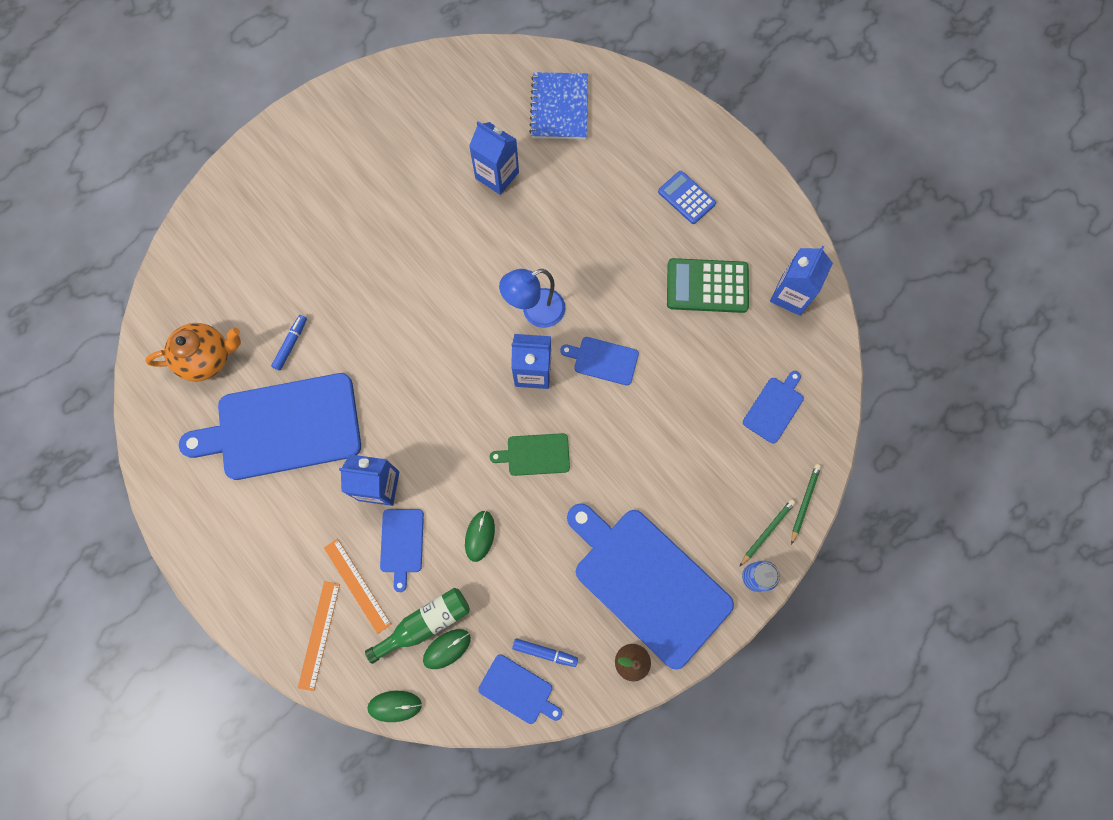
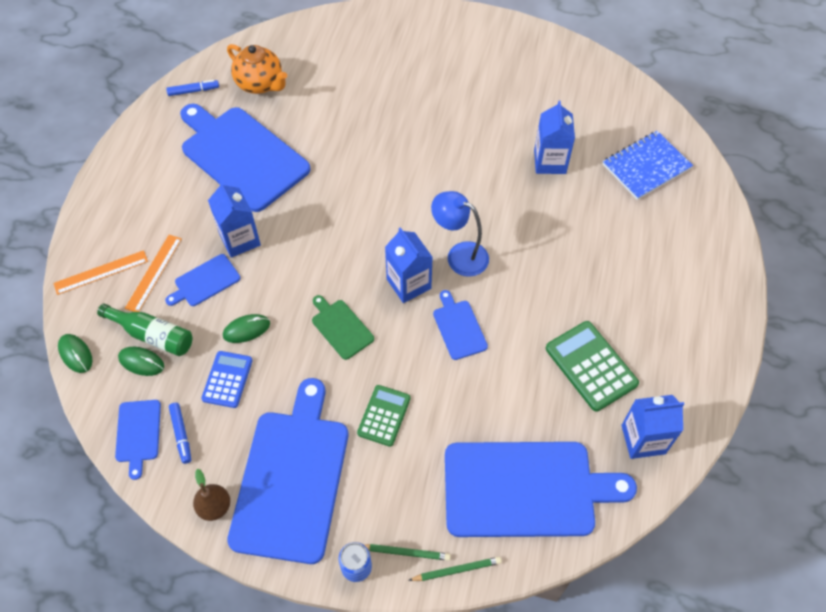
camera: 55 degrees right, 15 degrees down
(291, 344) = (308, 122): blue marker -> blue marker (193, 91)
(641, 473) = (384, 415): none -> green calculator
(686, 198) = (656, 302): blue calculator -> blue calculator (227, 379)
(774, 408) = (525, 489): blue cutting board -> blue cutting board, size x2.23

